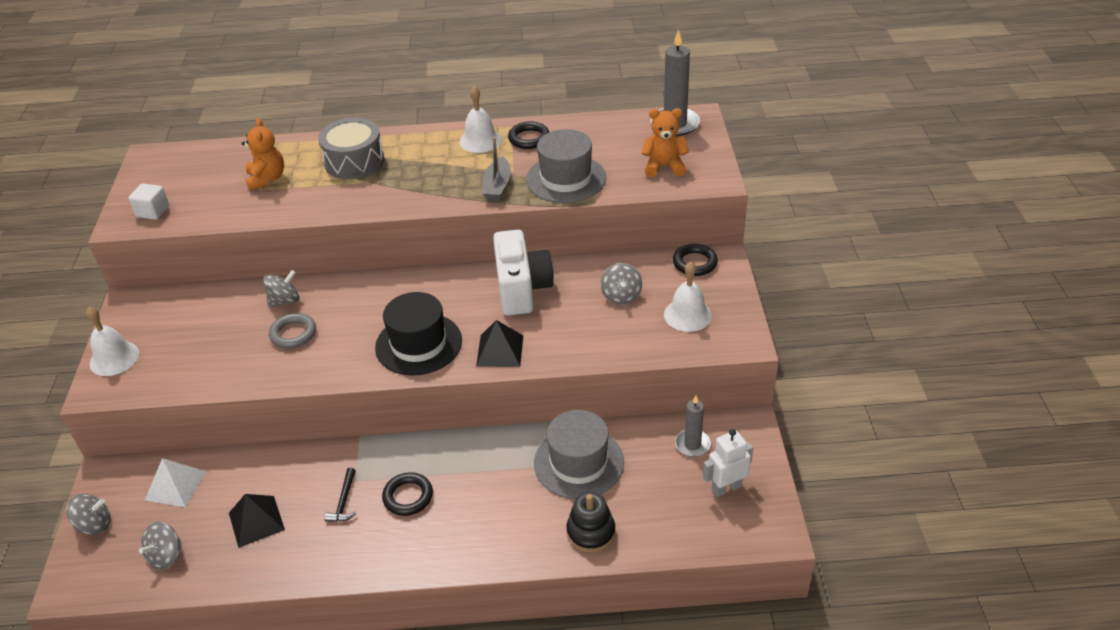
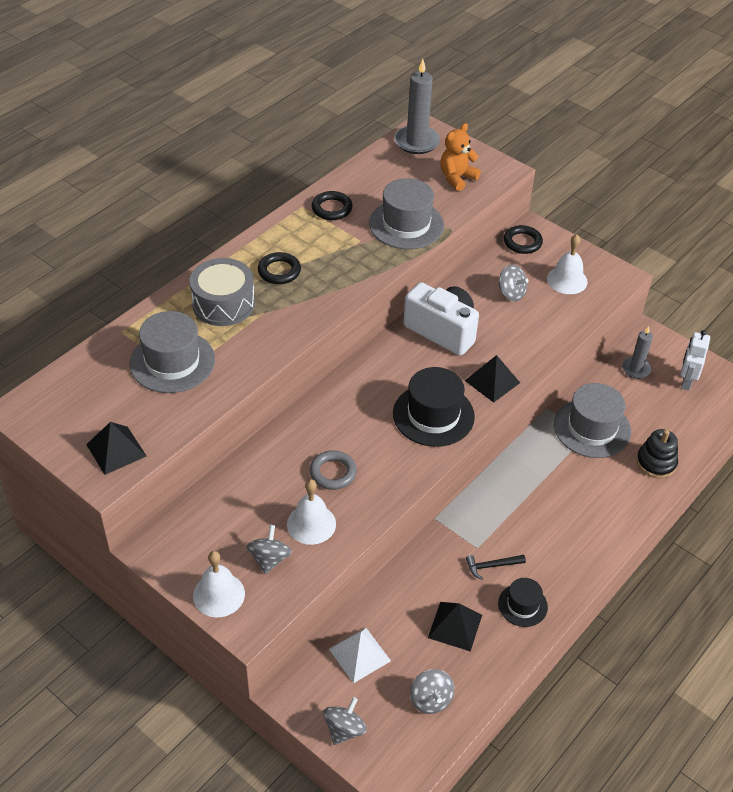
camera: 50 degrees left, 5 degrees up
(153, 211) = (116, 450): white cube -> black pyramid
(267, 179) = (172, 361): orange teddy bear -> grey hat
(285, 300) = (284, 455): grey spinning top -> grey spinning top (269, 559)
(320, 548) = (522, 605): none -> black hat
(344, 502) = (491, 566): black hammer -> black hammer turned 120 degrees clockwise
(408, 497) = (526, 529): black ring -> black ring (279, 271)
(480, 140) = (297, 230): white bell -> white bell (311, 524)
(497, 186) = (367, 258): grey boat -> none

